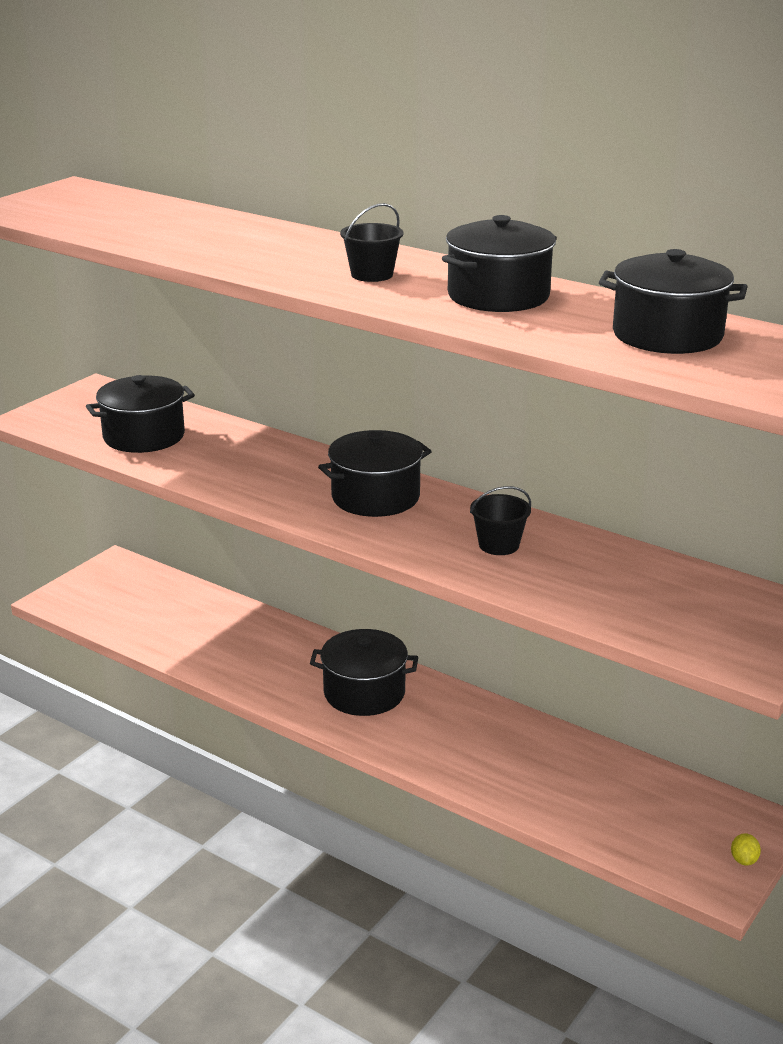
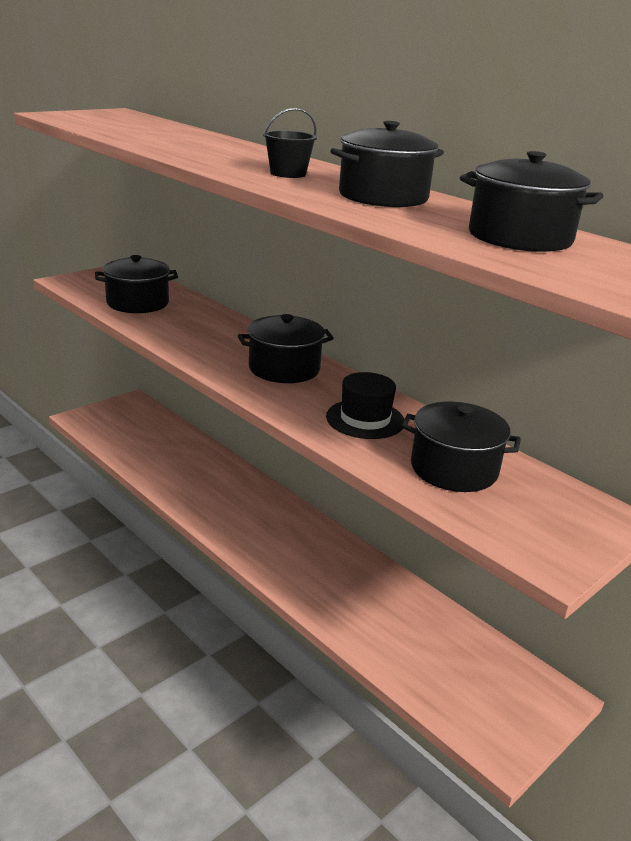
camera: 10 degrees right, 0 degrees up
(364, 693) = (266, 523): black pot -> black pot (454, 469)
(499, 545) = (365, 419): black bucket -> black hat
(744, 860) = (531, 730): yellow lemon -> none

